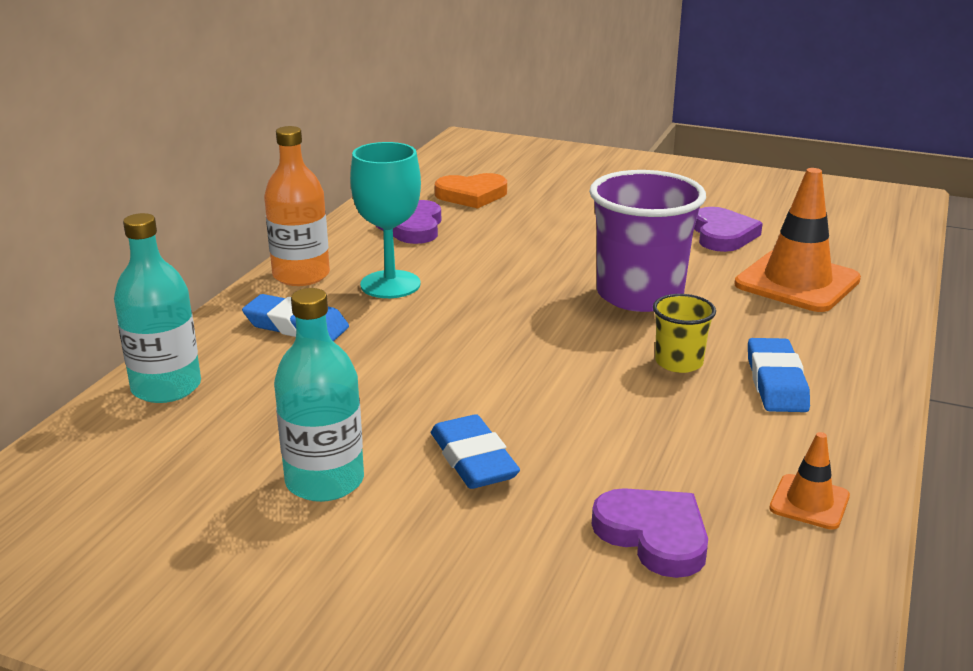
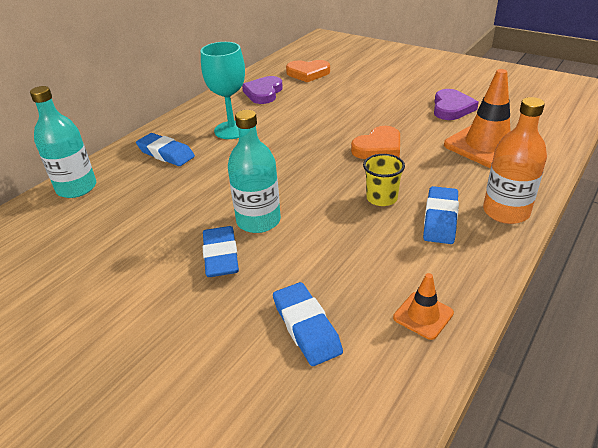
camera: 15 degrees right, 10 degrees up
(301, 275) = (185, 120): orange bottle -> orange bottle (506, 212)
(324, 481) = (128, 261): turquoise bottle -> turquoise bottle (258, 221)
(639, 295) = (378, 147): purple cup -> orange heart
(654, 535) = (306, 327): purple heart -> blue eraser

